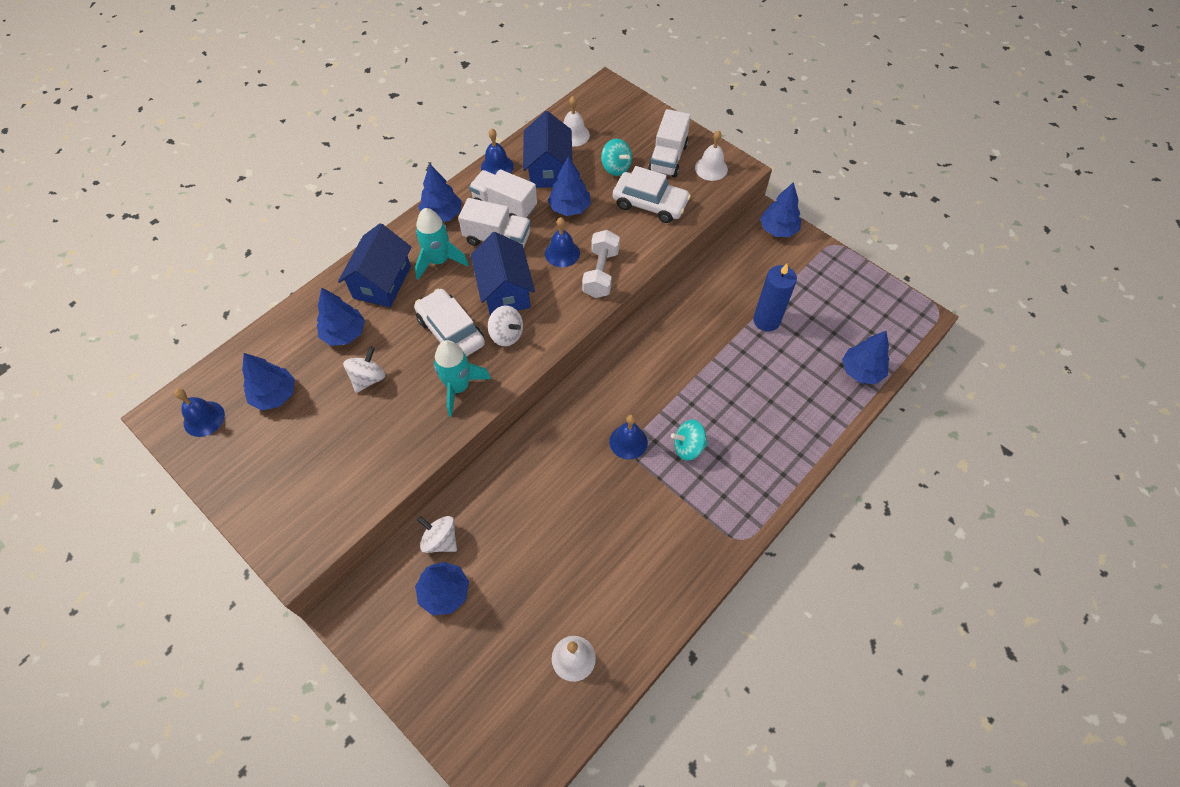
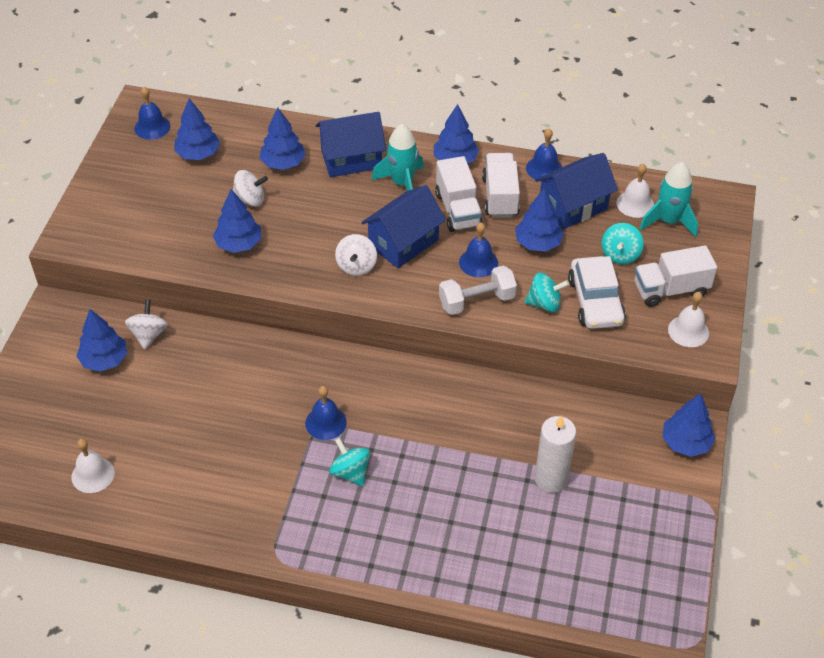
camera: 60 degrees right, 10 degrees down
(451, 331) = (333, 228): white car -> none
(458, 387) = (280, 260): turquoise rocket -> turquoise rocket (669, 221)
(632, 234) = (544, 304): none -> turquoise spinning top
(766, 320) = (551, 479): blue candle -> white candle
(861, 371) = (548, 592): blue tree -> blue tree (239, 244)

